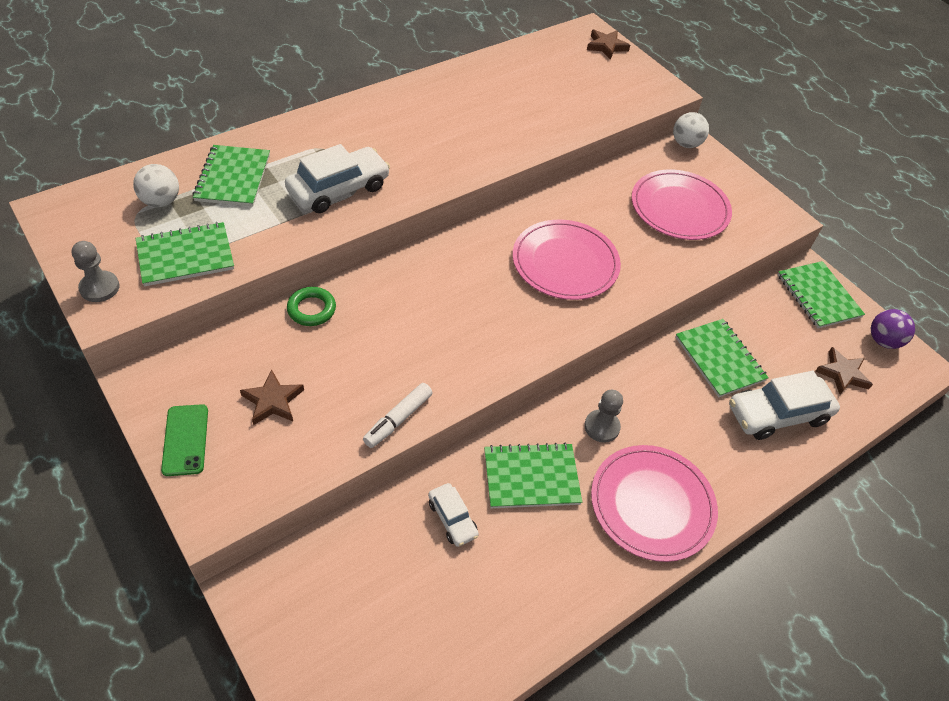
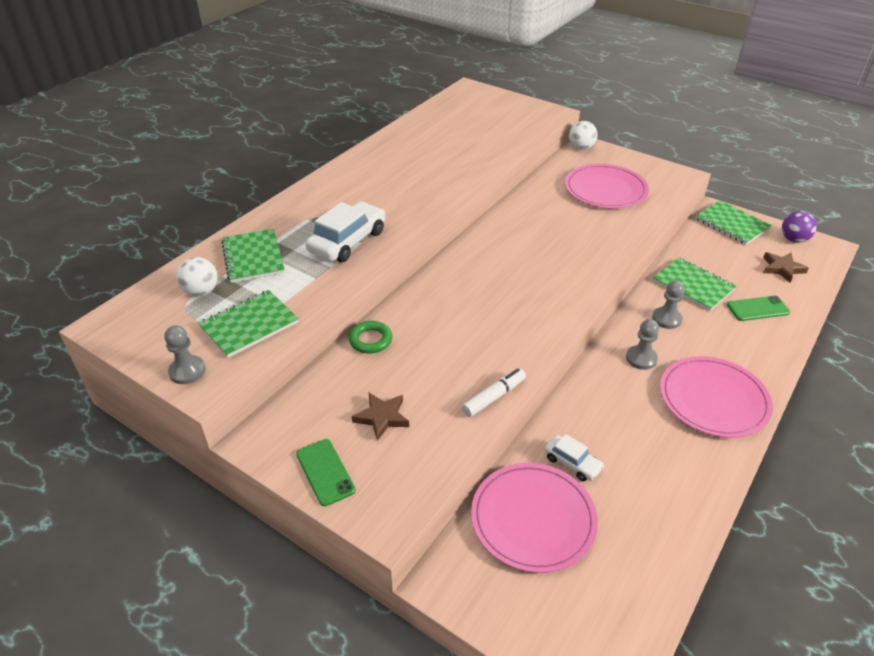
camera: 15 degrees left, 10 degrees down
(398, 419) = (494, 397): white marker -> white marker turned 150 degrees counterclockwise
(531, 477) = (613, 411): green notebook -> none
(565, 263) = (548, 249): pink plate -> pink plate (533, 519)
(606, 46) = (488, 95): brown star -> none
(661, 389) = (666, 319): none -> grey pawn
(777, 414) = (757, 309): white car -> green phone

